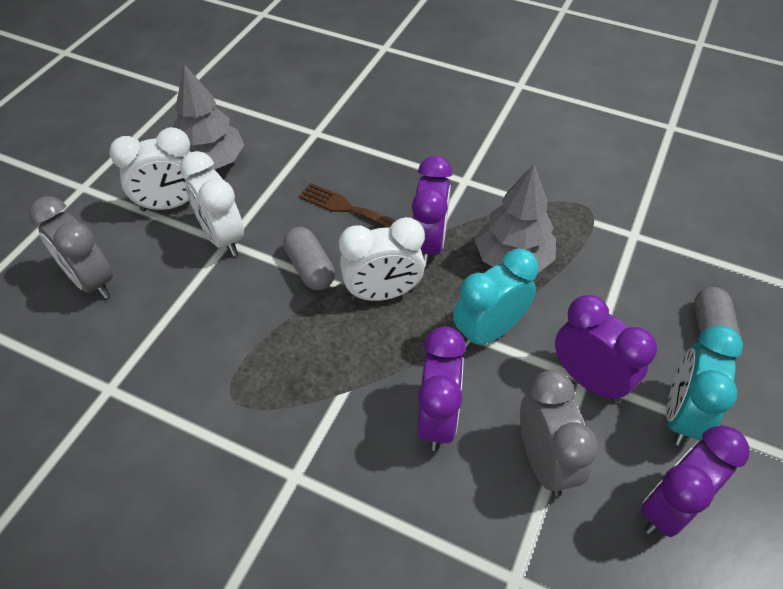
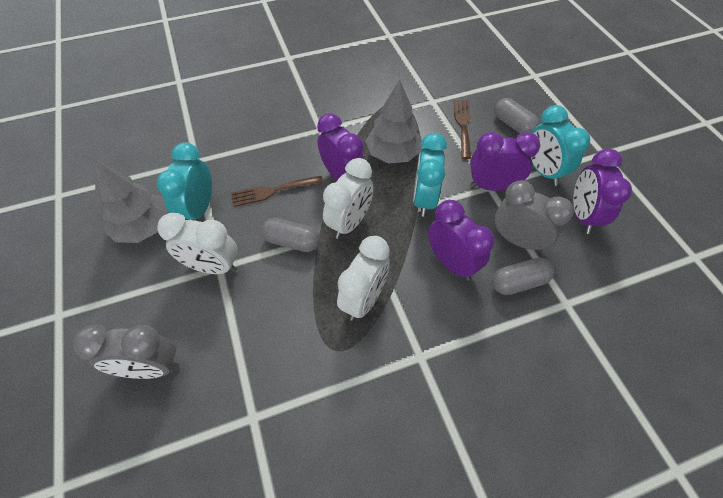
camera: 45 degrees left, 5 degrees up
(170, 204) = (148, 274): white clock -> white clock (363, 299)
(269, 178) = (199, 209): none -> turquoise clock
(486, 504) = (518, 282): none -> grey capsule
(638, 287) = (463, 125): none -> brown fork

